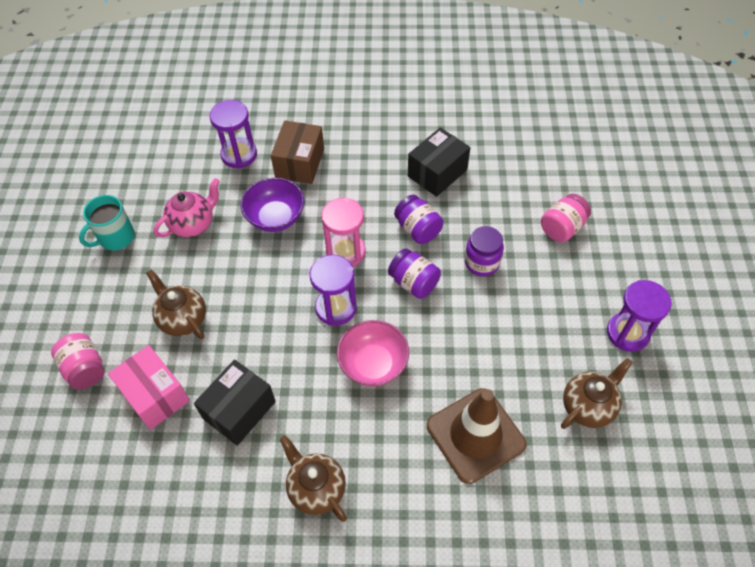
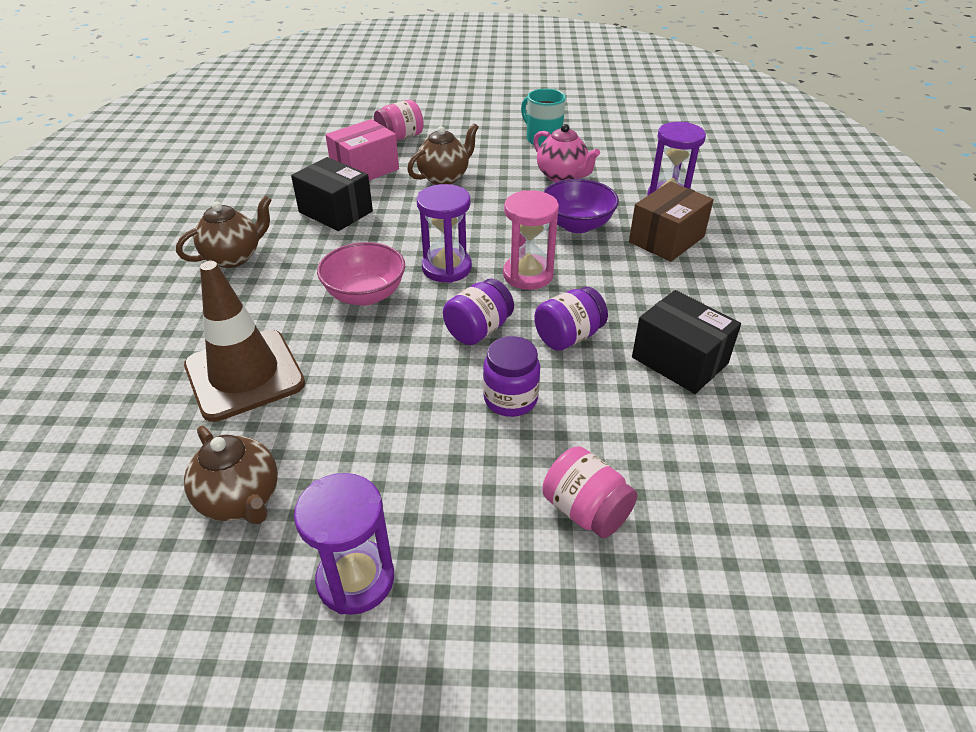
camera: 90 degrees right, 15 degrees down
(300, 163) = (666, 239): brown box -> brown box turned 60 degrees counterclockwise

